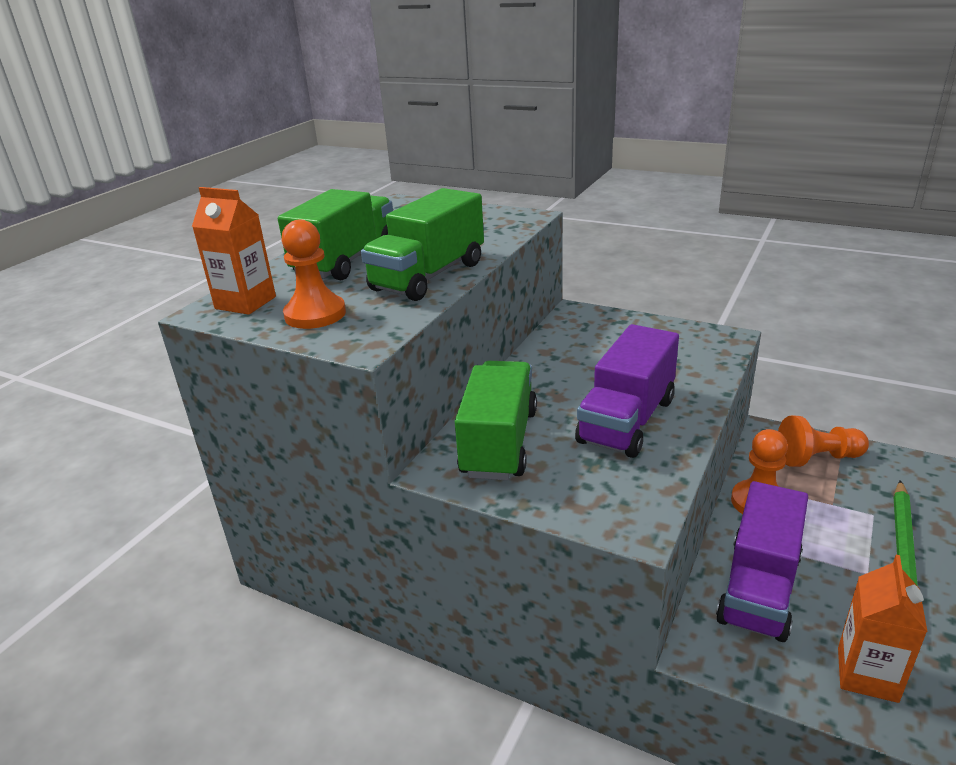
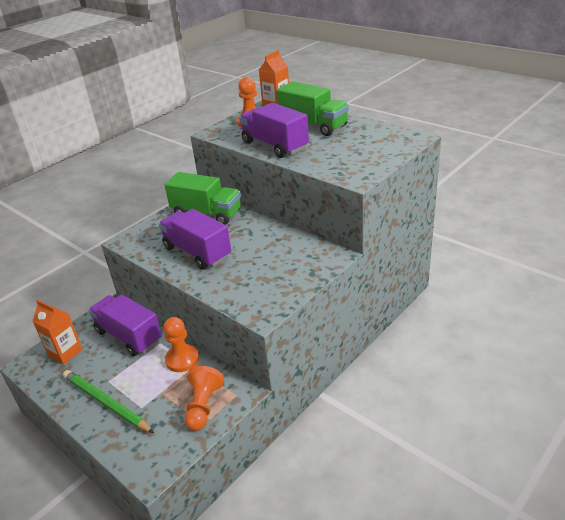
camera: 105 degrees right, 5 degrees up
(428, 276) = (274, 145): green truck -> purple truck

